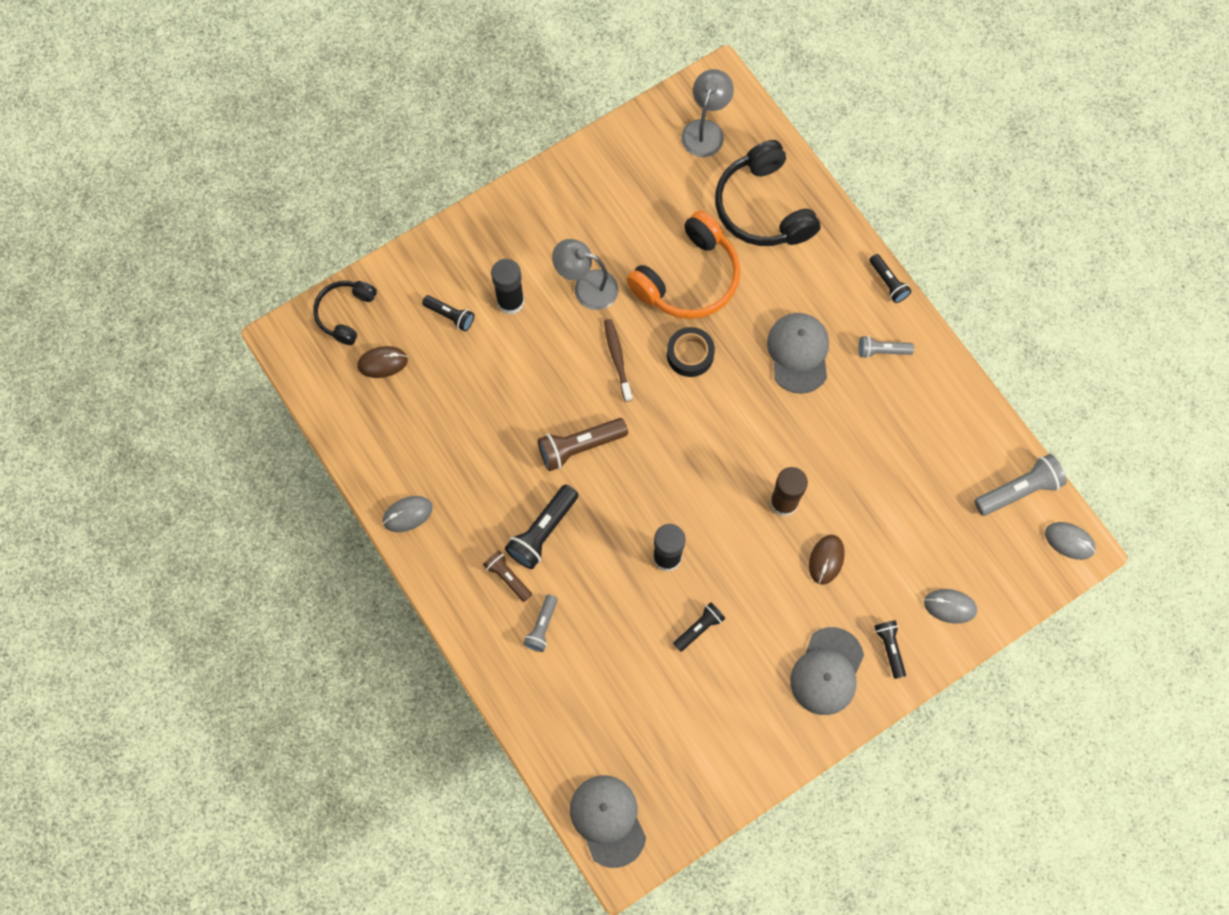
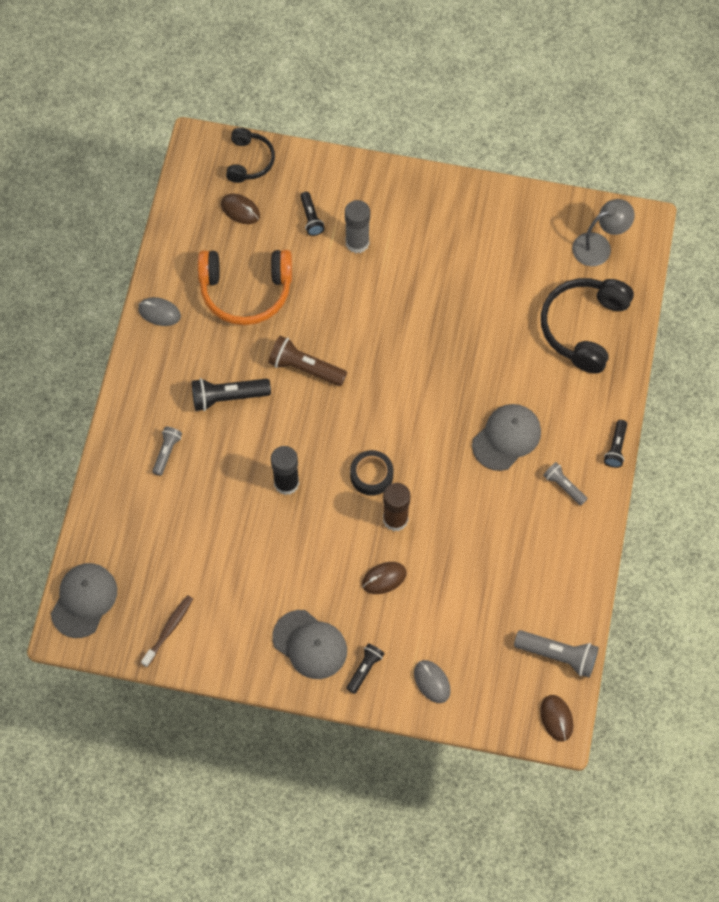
camera: 45 degrees right, 5 degrees down
(345, 313) = (249, 161): black headphones -> black headphones turned 120 degrees clockwise
(507, 577) = (178, 404): brown flashlight -> none
(510, 301) = (357, 242): black glue stick -> grey glue stick
(542, 627) = (167, 452): grey flashlight -> grey flashlight turned 135 degrees clockwise
(586, 287) = (414, 276): grey lamp -> none
(617, 358) = (386, 336): brown toothbrush -> brown toothbrush (169, 629)
(688, 278) = (485, 328): orange headphones -> orange headphones (246, 291)
(690, 354) = (435, 375): black tape -> black tape (371, 475)
(699, 628) = (260, 543): black flashlight -> none
(827, 671) = (310, 644): grey cap -> grey cap turned 120 degrees counterclockwise
(1069, 541) = (556, 718): grey mouse -> brown mouse

